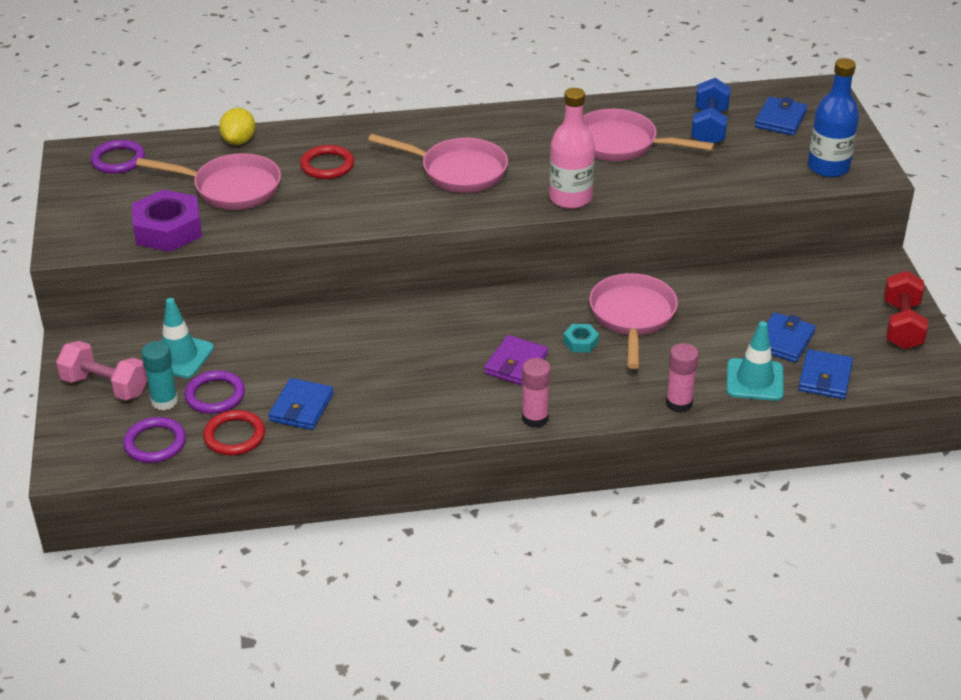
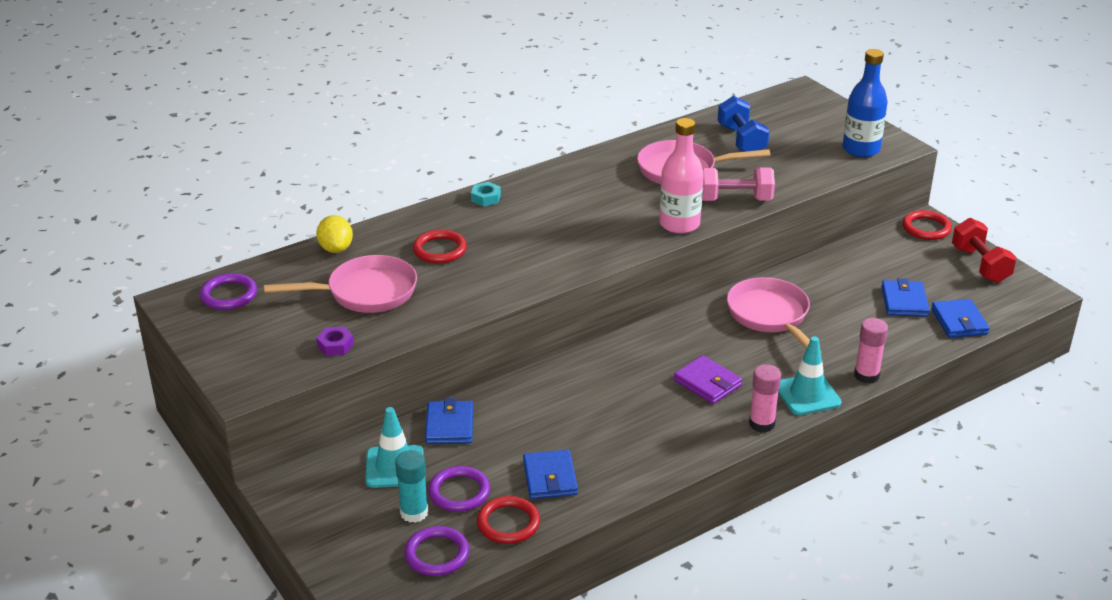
camera: 25 degrees left, 5 degrees down
(105, 386) = (343, 517): pink dumbbell -> pink dumbbell (734, 200)
(168, 229) = (335, 345): purple nut -> purple nut, size x0.47
(458, 171) = (563, 226): pink pan -> none
(516, 364) = (707, 383): purple wallet -> purple wallet turned 45 degrees counterclockwise
(580, 342) = (746, 349): turquoise nut -> turquoise nut (486, 198)
(754, 380) = (908, 339): turquoise traffic cone -> turquoise traffic cone (807, 395)
(780, 119) = (791, 121): blue wallet -> blue wallet (449, 426)
(876, 271) = (926, 228): none -> red ring

